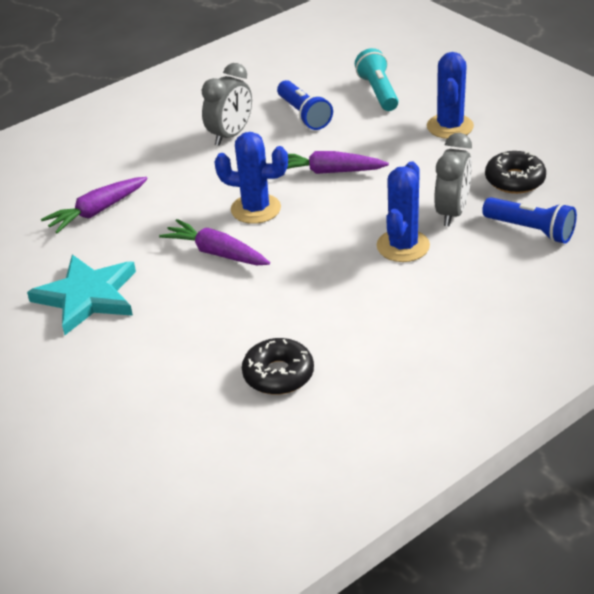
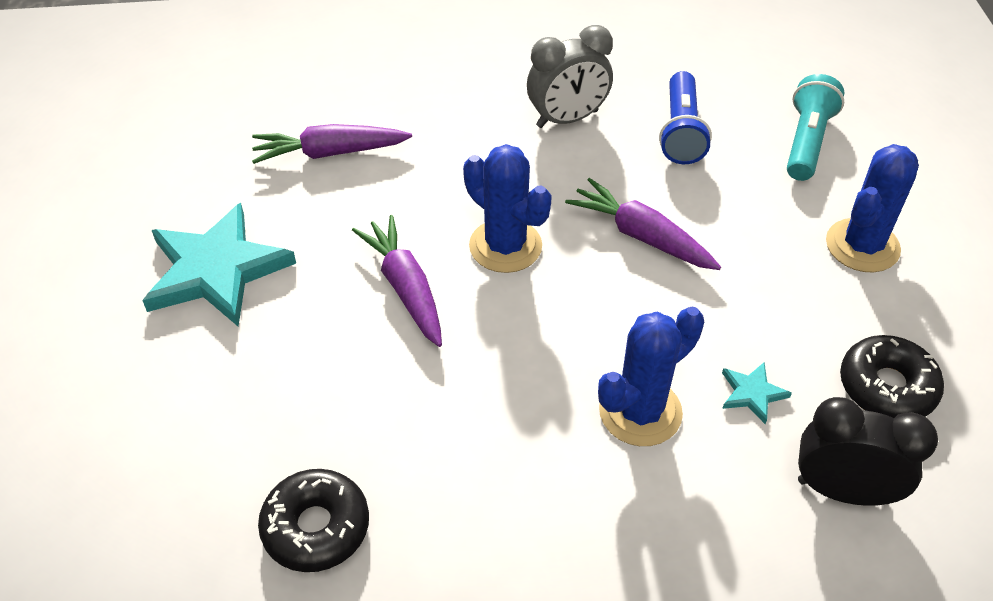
camera: 30 degrees right, 10 degrees up
(452, 212) = (752, 393): grey clock -> turquoise star
(531, 230) = (843, 490): blue flashlight -> black clock

